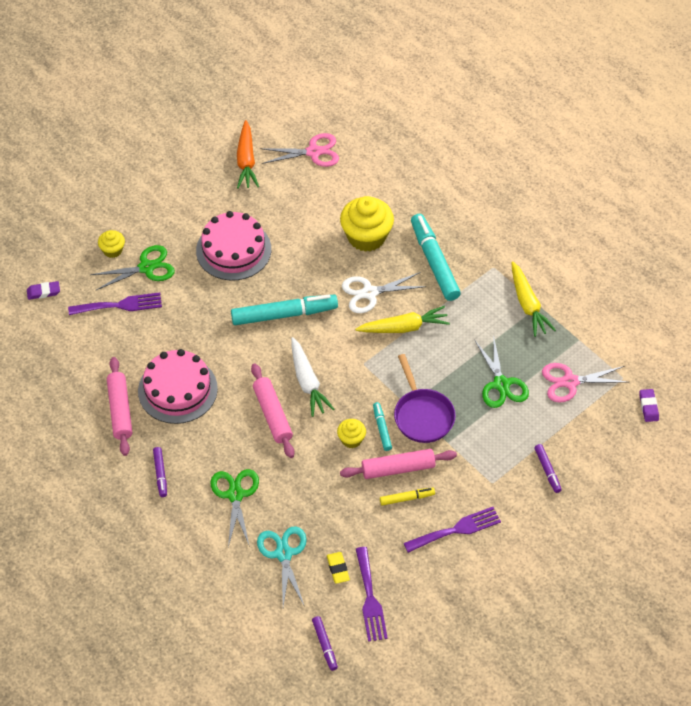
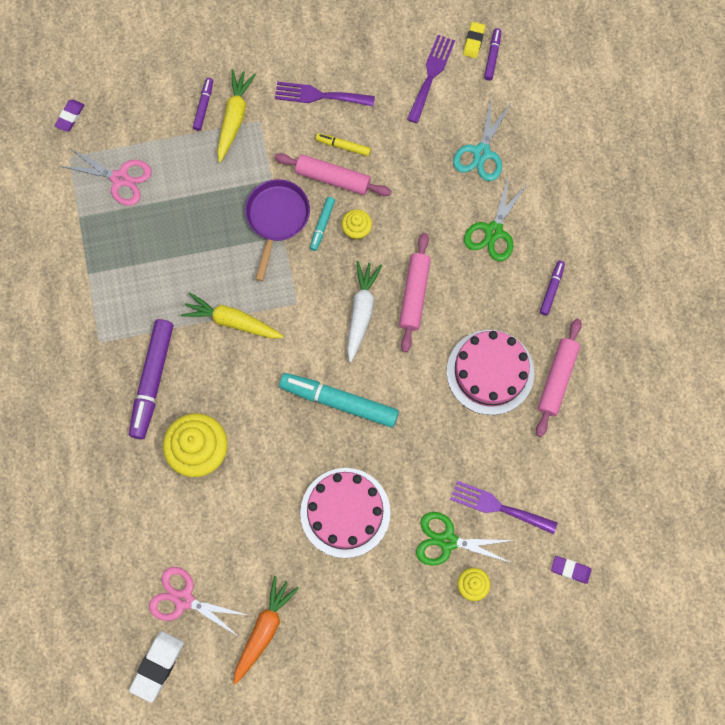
camera: 150 degrees left, 20 degrees up
(305, 111) = (157, 666): none -> white eraser
(338, 569) = (442, 114): yellow eraser -> yellow eraser (473, 41)
(369, 293) = (240, 380): white scissors -> none
(434, 262) = (152, 381): turquoise marker -> purple marker
(501, 384) = (184, 210): green scissors -> none
(528, 304) = (97, 280): yellow carrot -> yellow carrot (234, 118)

